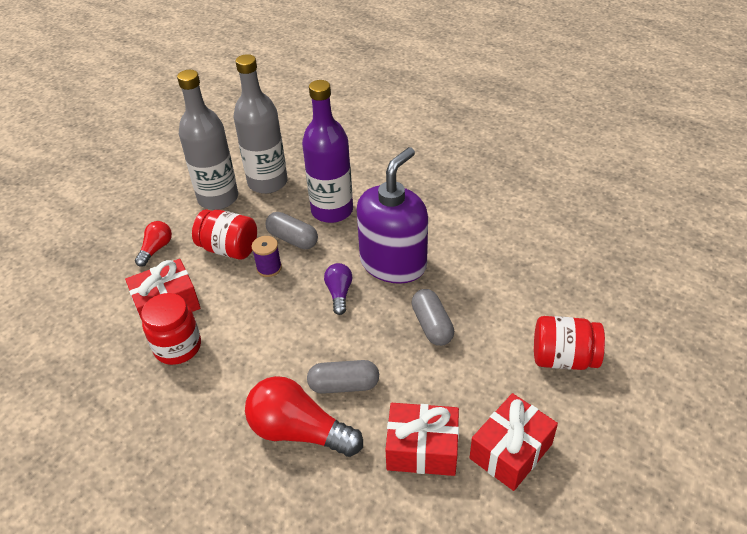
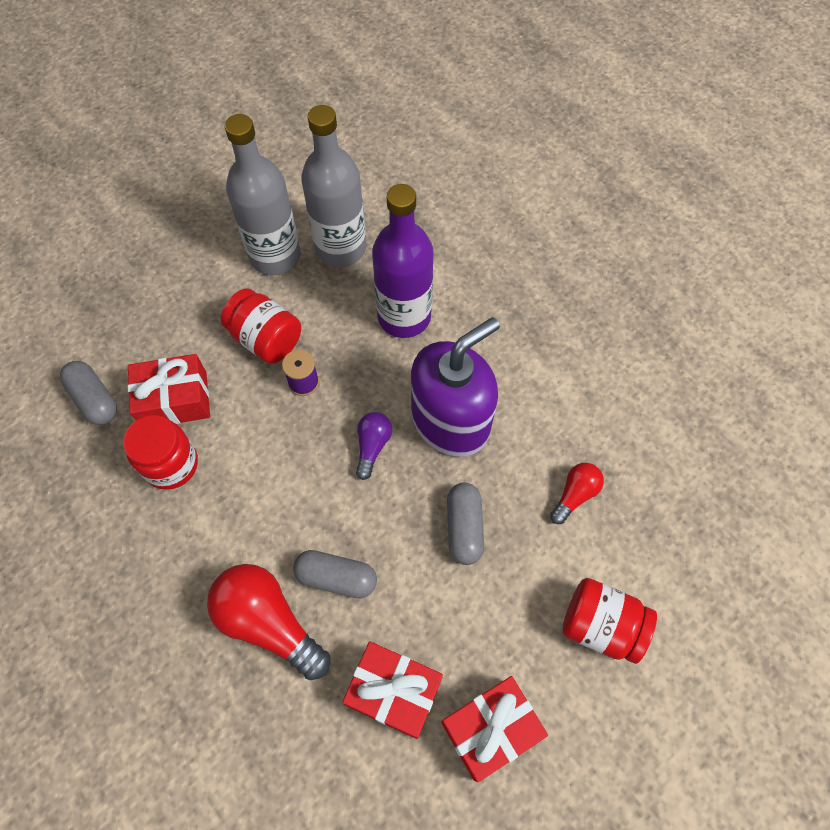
camera: 15 degrees right, 20 degrees up
(156, 249) = (184, 313): red light bulb -> red light bulb (575, 495)
(292, 239) = (343, 347): grey capsule -> grey capsule (94, 399)

